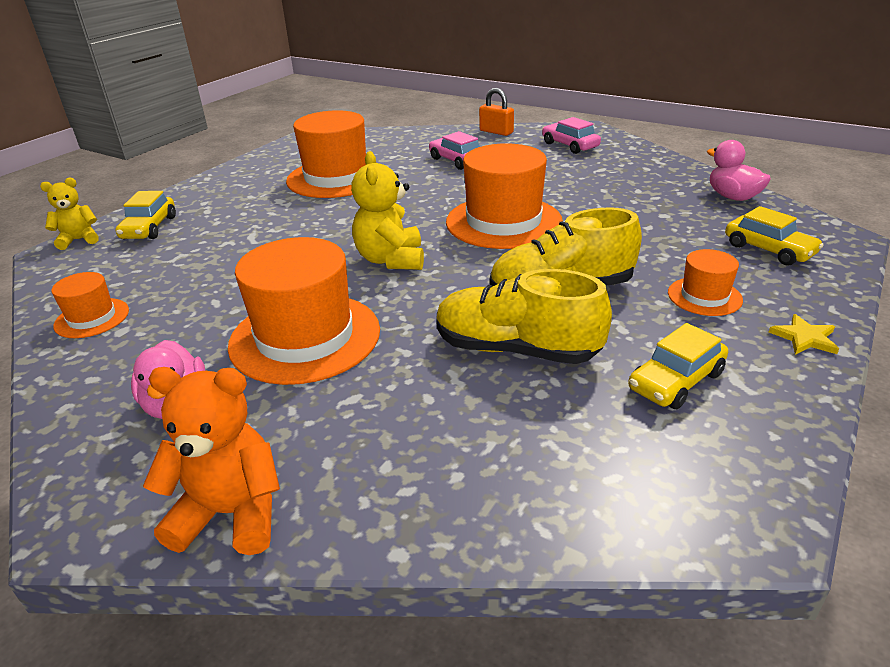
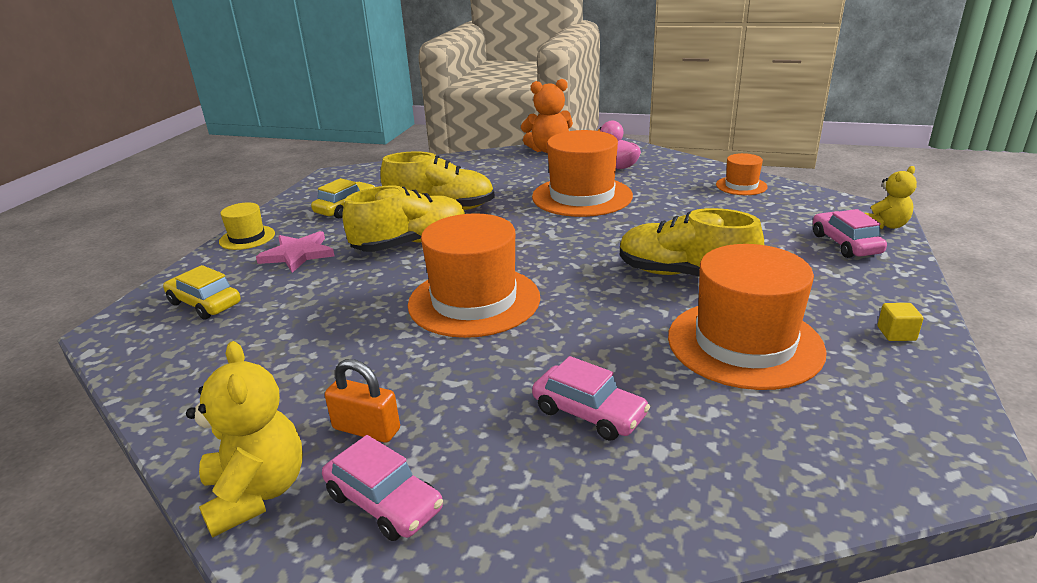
camera: 165 degrees right, 5 degrees down
(149, 228) = (845, 244): yellow car -> pink car
(243, 173) = (896, 333): none -> yellow cube
(316, 220) = (684, 275): none -> yellow shoe
(391, 260) = (566, 247): yellow teddy bear -> yellow teddy bear (257, 493)
(496, 132) = (558, 549): orange padlock -> orange padlock (366, 429)
(704, 296) = (298, 254): orange hat -> pink star
(732, 197) = (174, 380): pink duck -> none
(804, 338) = (247, 238): yellow star -> yellow hat

